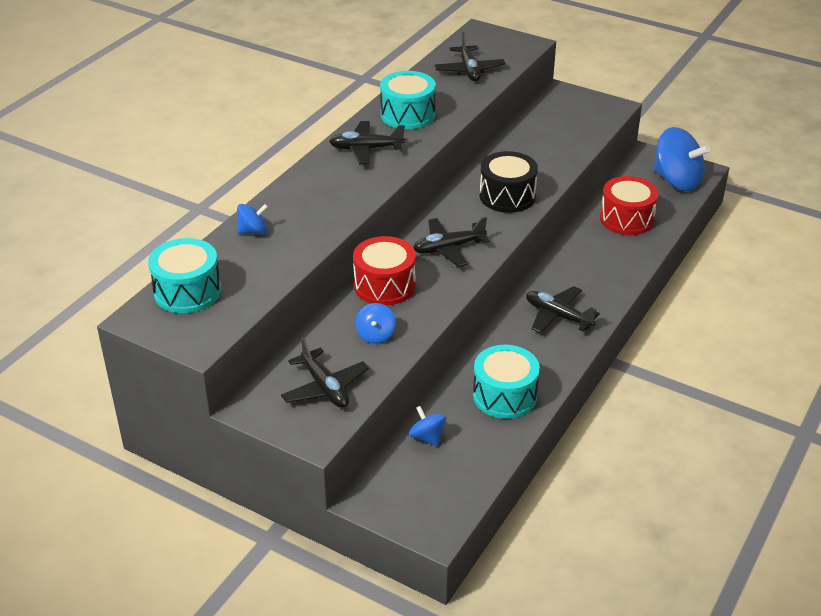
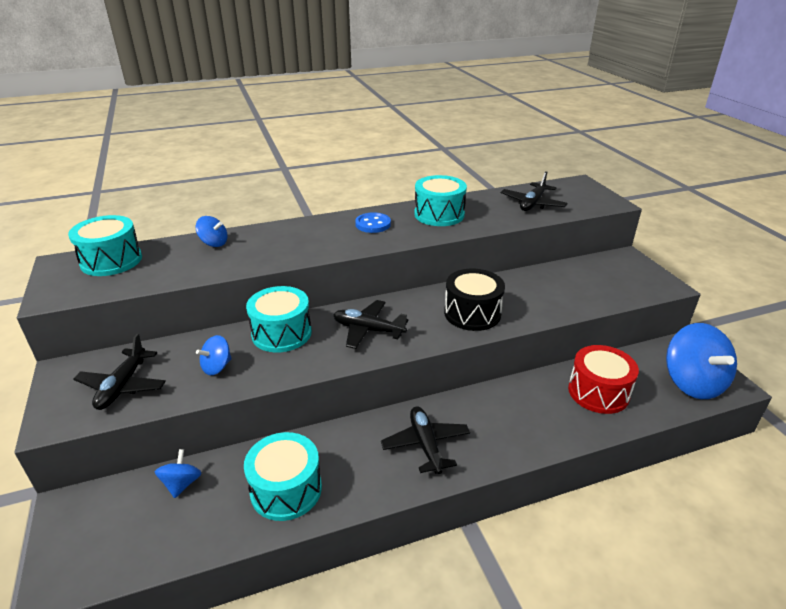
camera: 40 degrees right, 5 degrees down
(366, 149) = (373, 224): black plane -> blue button
(384, 285) = (281, 333): red drum -> turquoise drum

